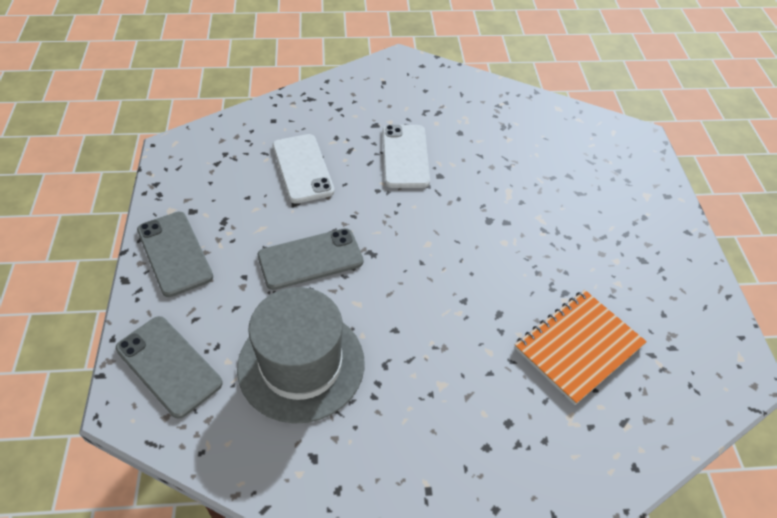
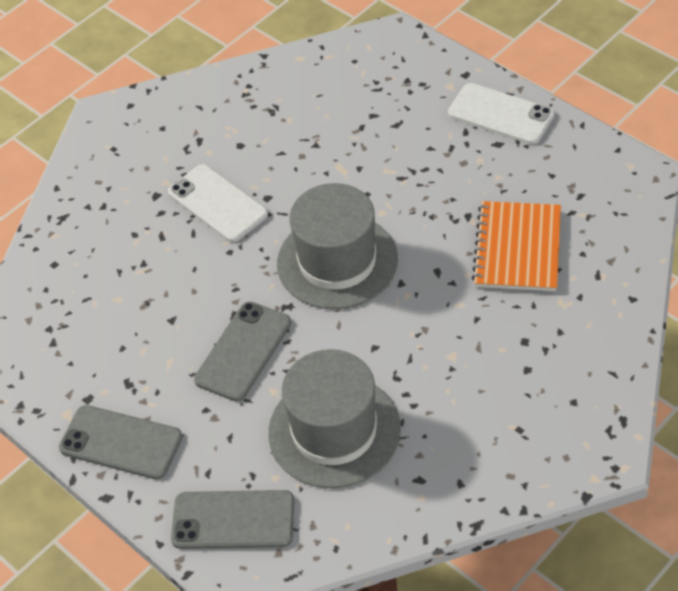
camera: 35 degrees left, 0 degrees up
(302, 168) = (140, 285): white phone -> white phone (501, 114)
(437, 250) = (337, 261): none -> grey hat

